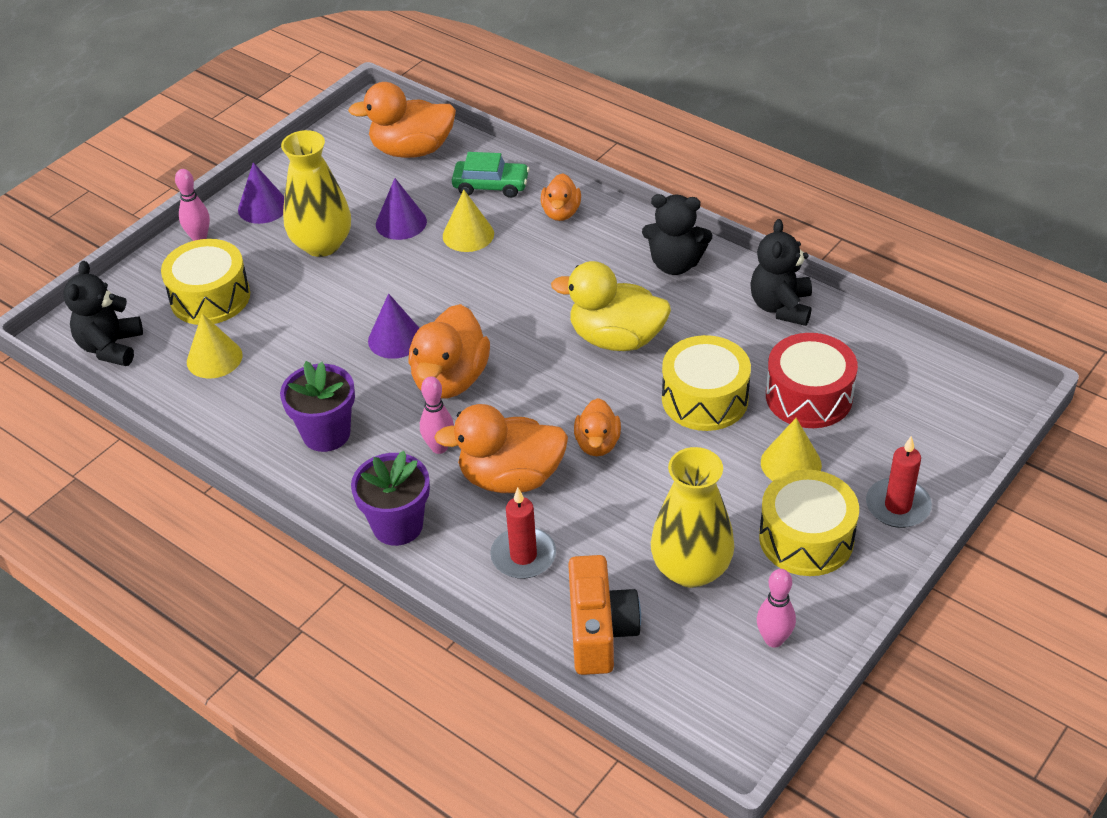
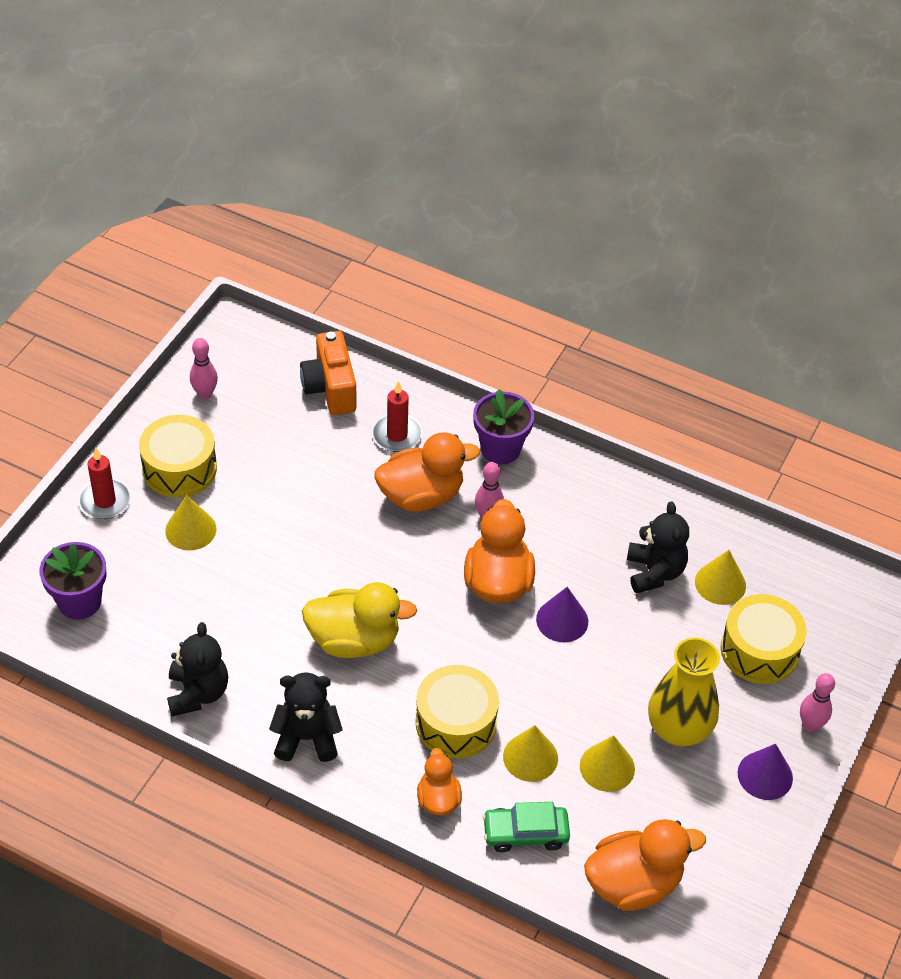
camera: 165 degrees right, 5 degrees up
(111, 347) = (821, 586): black teddy bear -> black teddy bear (654, 572)
(326, 434) = (587, 520): purple flower pot -> purple flower pot (79, 602)
(401, 223) = (607, 767): purple cone -> yellow cone
(597, 444) = (355, 532): orange duck -> none
(691, 569) = (268, 437): yellow vase -> none
(705, 399) = (266, 584): yellow drum -> yellow drum (456, 723)
(809, 396) = (173, 595): red drum -> none

